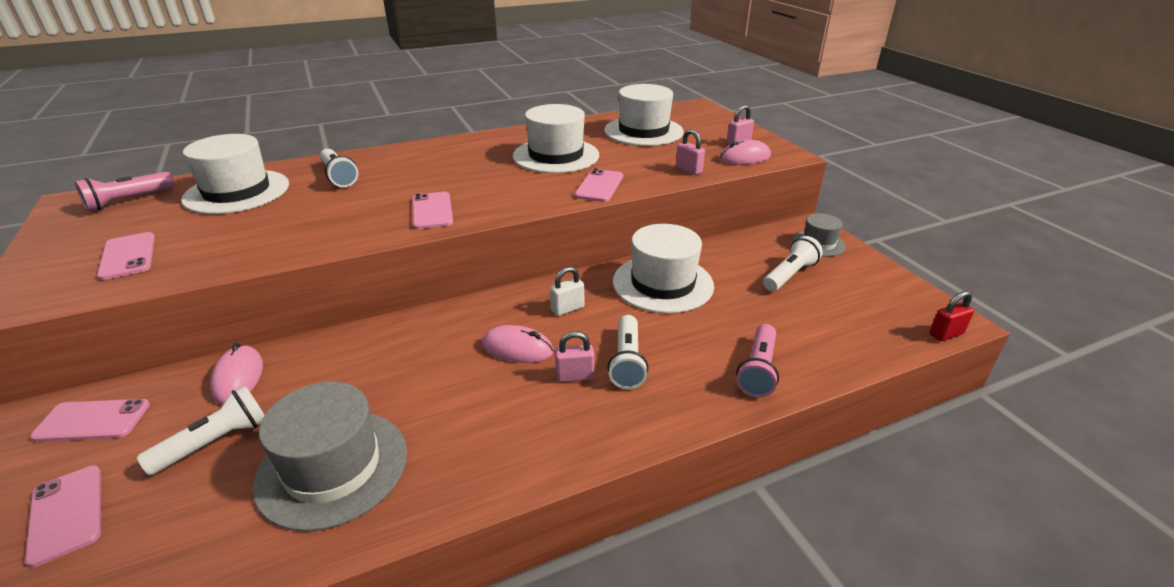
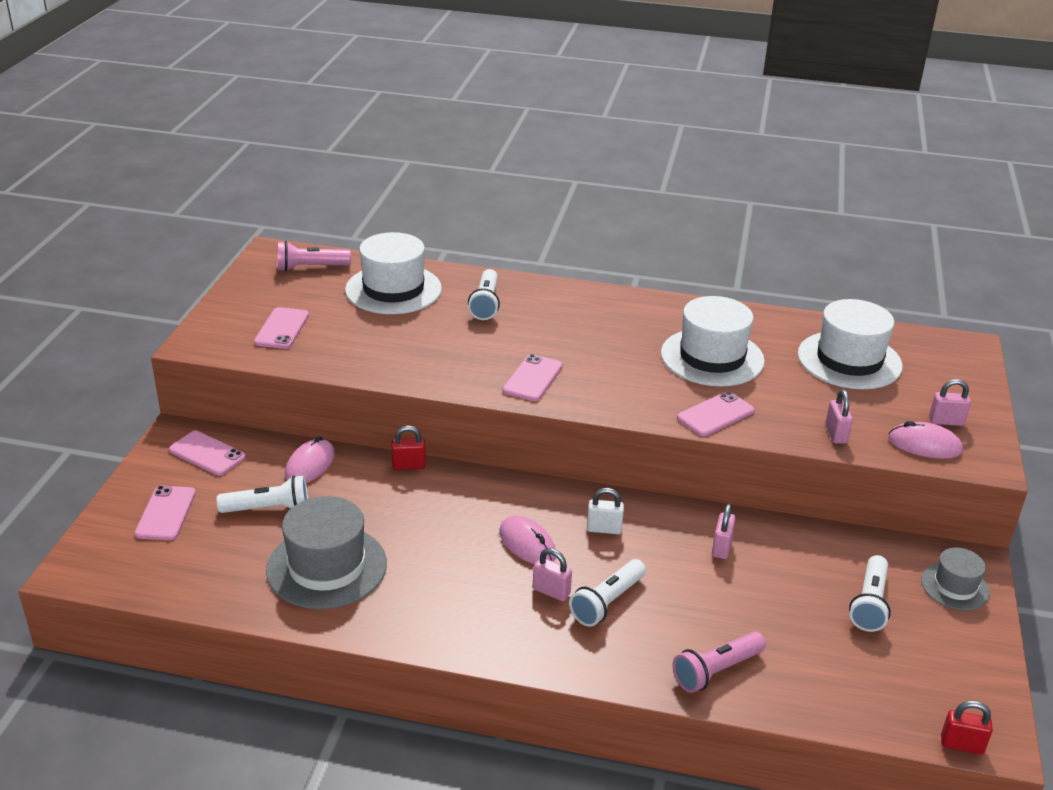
camera: 35 degrees right, 0 degrees up
(349, 334) = (408, 466): none -> red padlock
(663, 283) = (721, 547): white hat -> pink padlock
(789, 275) = (869, 603): white flashlight -> white flashlight turned 120 degrees clockwise

